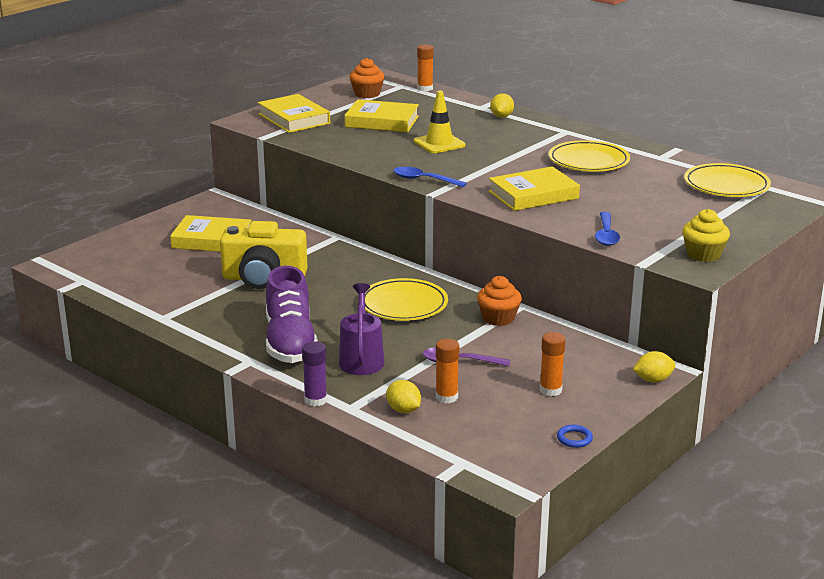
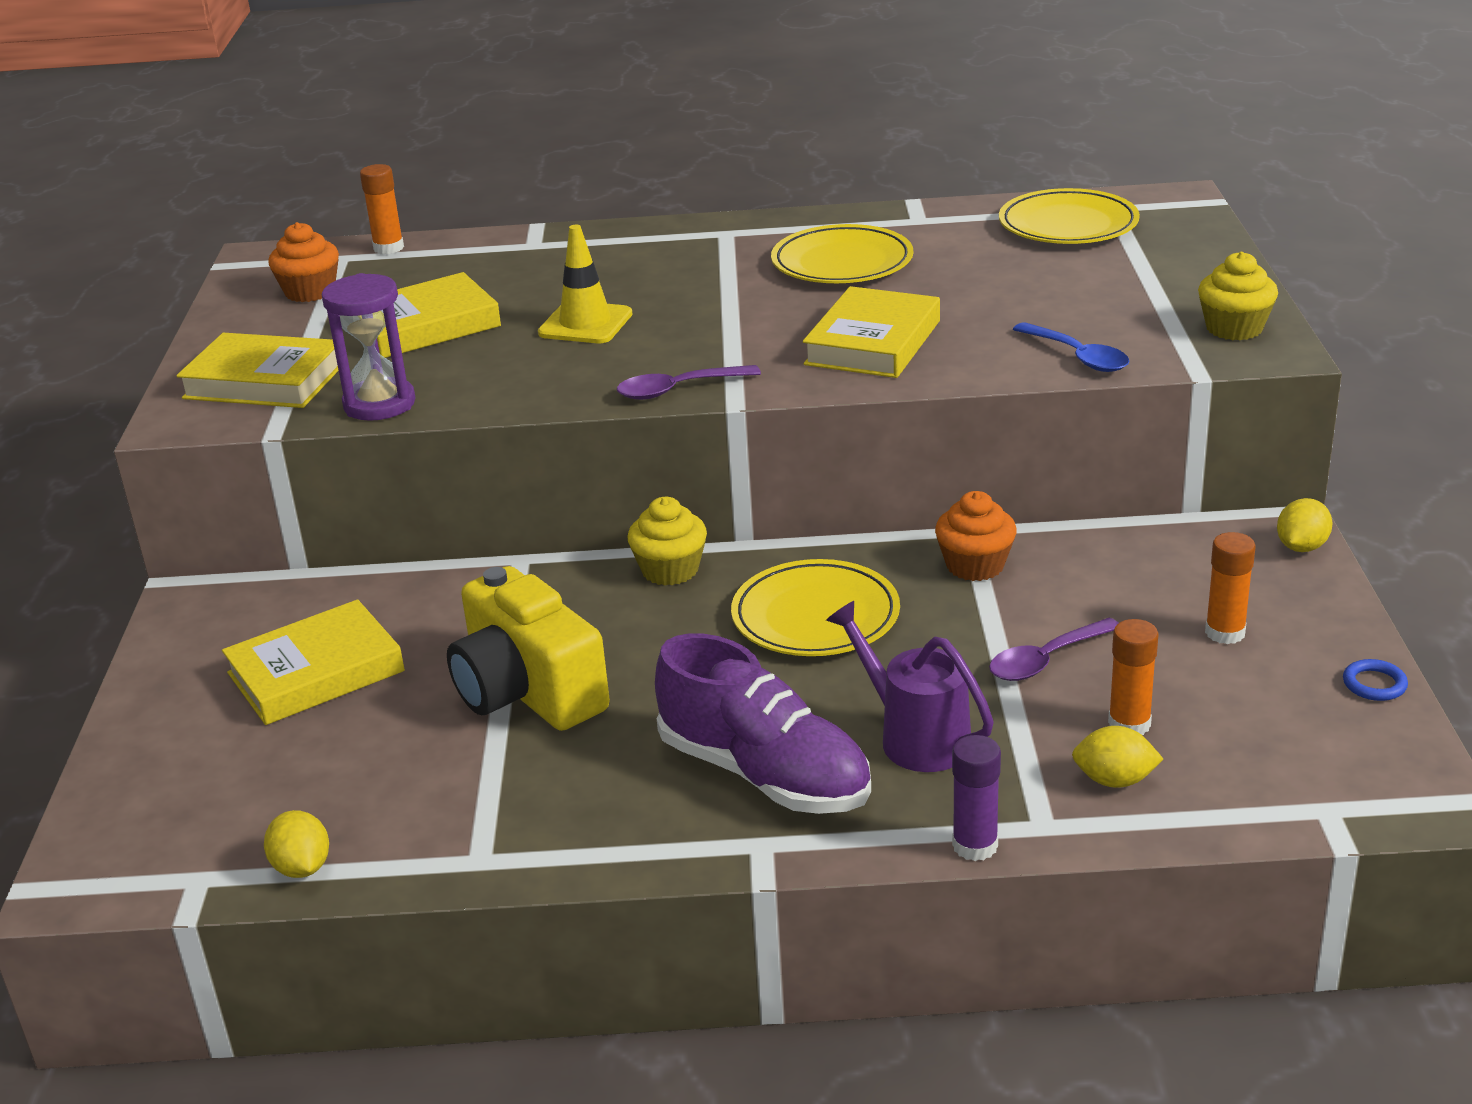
camera: 40 degrees left, 5 degrees up
(264, 278) = (528, 691): yellow camera -> yellow camera turned 90 degrees clockwise
(314, 142) = (379, 404): none -> purple hourglass
(382, 264) = (670, 570): none -> yellow cupcake
(423, 180) = (678, 389): blue spoon -> purple spoon
(501, 116) = (592, 246): yellow lemon -> yellow lemon (302, 867)

